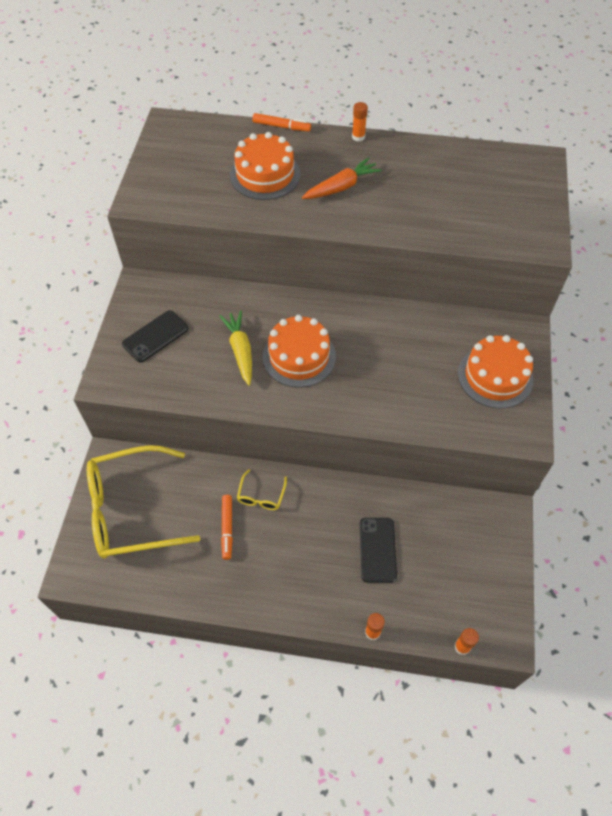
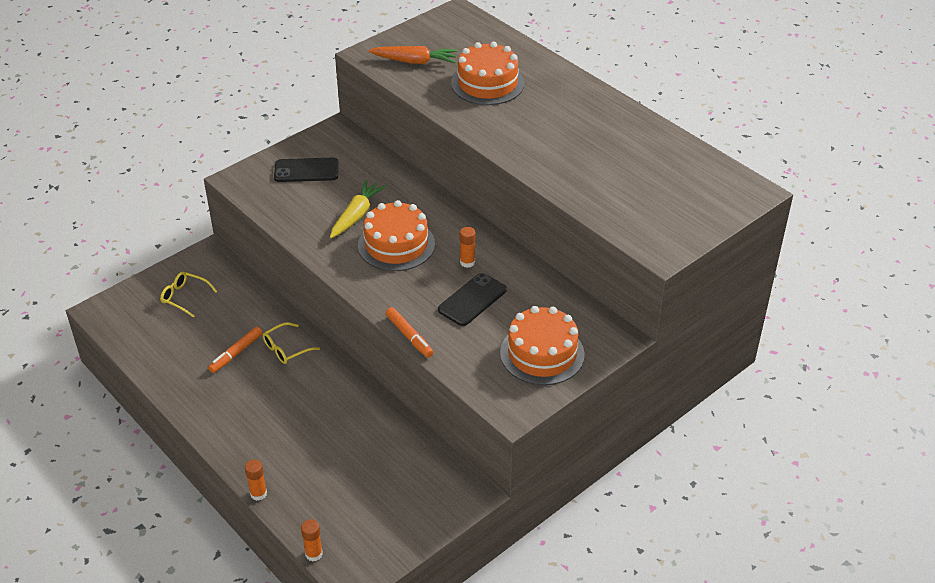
camera: 40 degrees right, 15 degrees down
(131, 510) = (184, 297): yellow glasses -> yellow glasses, size x0.41
(281, 127) = (546, 56): orange marker -> orange marker (409, 336)
(341, 187) = (539, 122): orange carrot -> orange carrot (414, 61)
(358, 137) = (603, 94): orange glue stick -> orange glue stick (467, 262)
(377, 550) = (329, 444): black phone -> black phone (472, 300)

